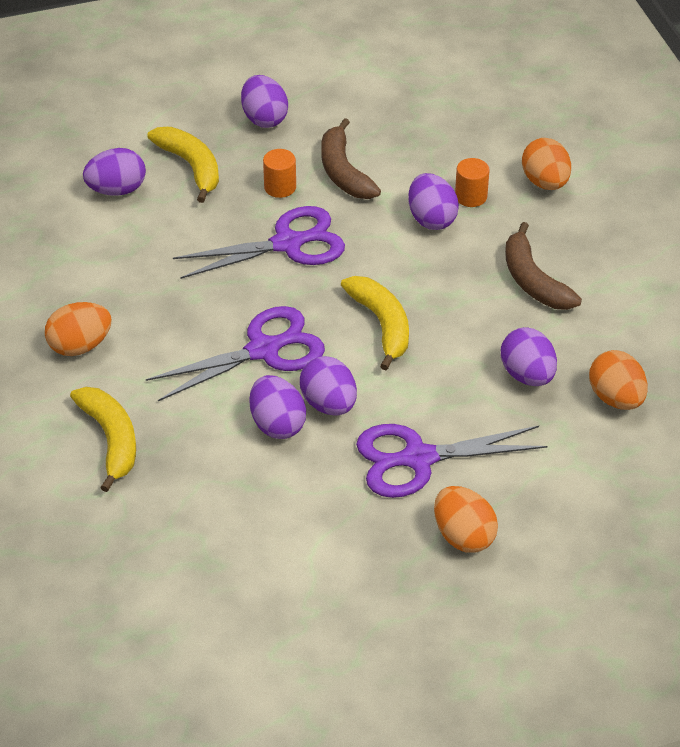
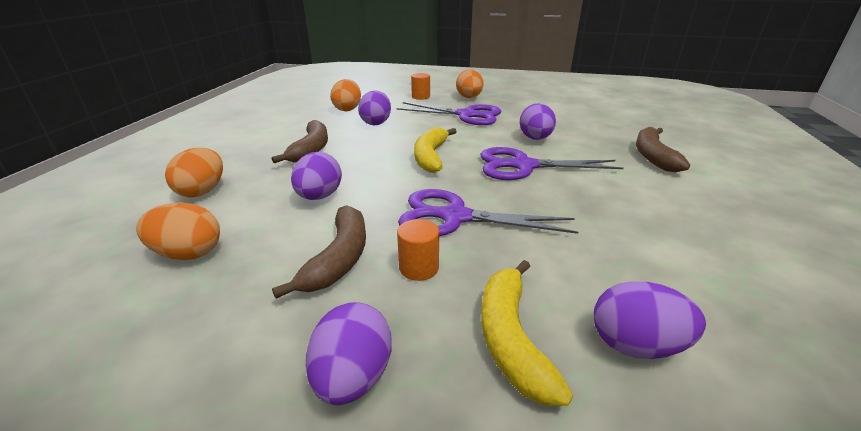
camera: 150 degrees left, 15 degrees down
(80, 346) = (681, 204): orange egg -> orange egg (188, 254)
(111, 440) = (652, 156): yellow banana -> brown banana
(329, 404) = (497, 138): purple egg -> none
(471, 196) = (267, 200): orange cylinder -> orange cylinder (420, 97)

